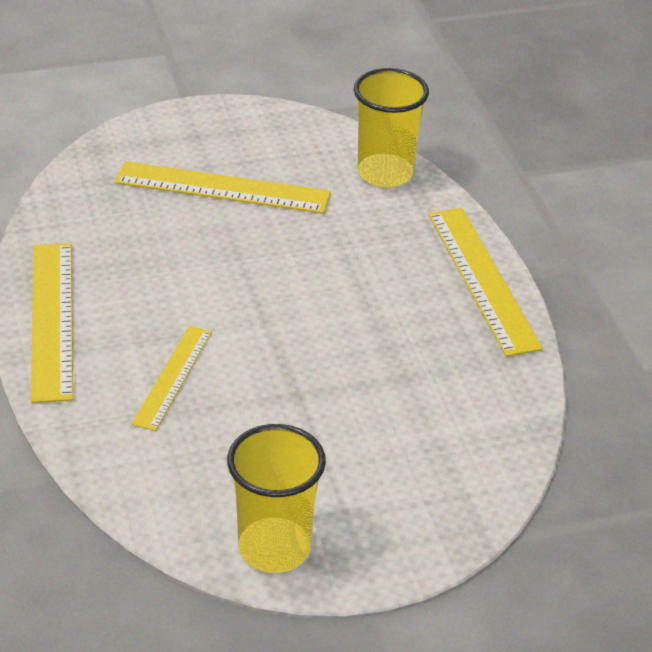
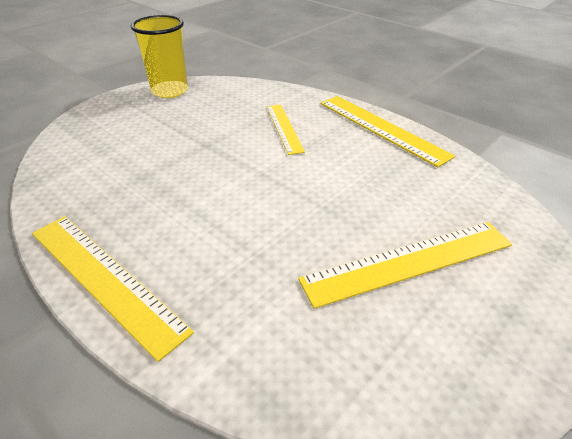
camera: 150 degrees right, 0 degrees up
(385, 173) = (279, 372): yellow cup -> none

